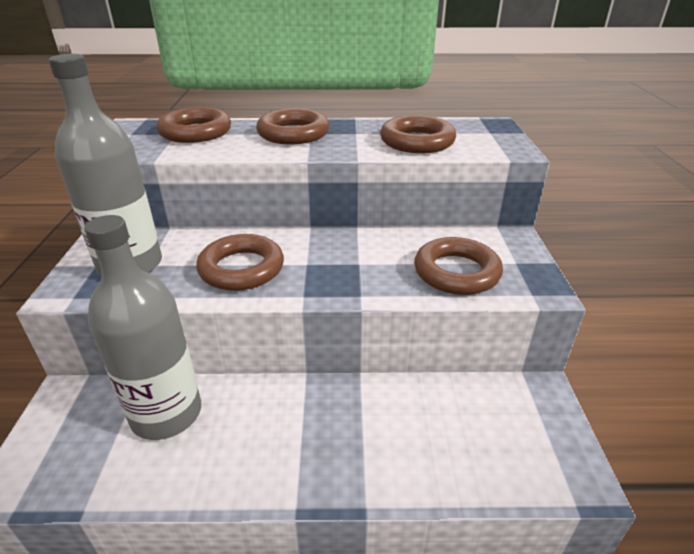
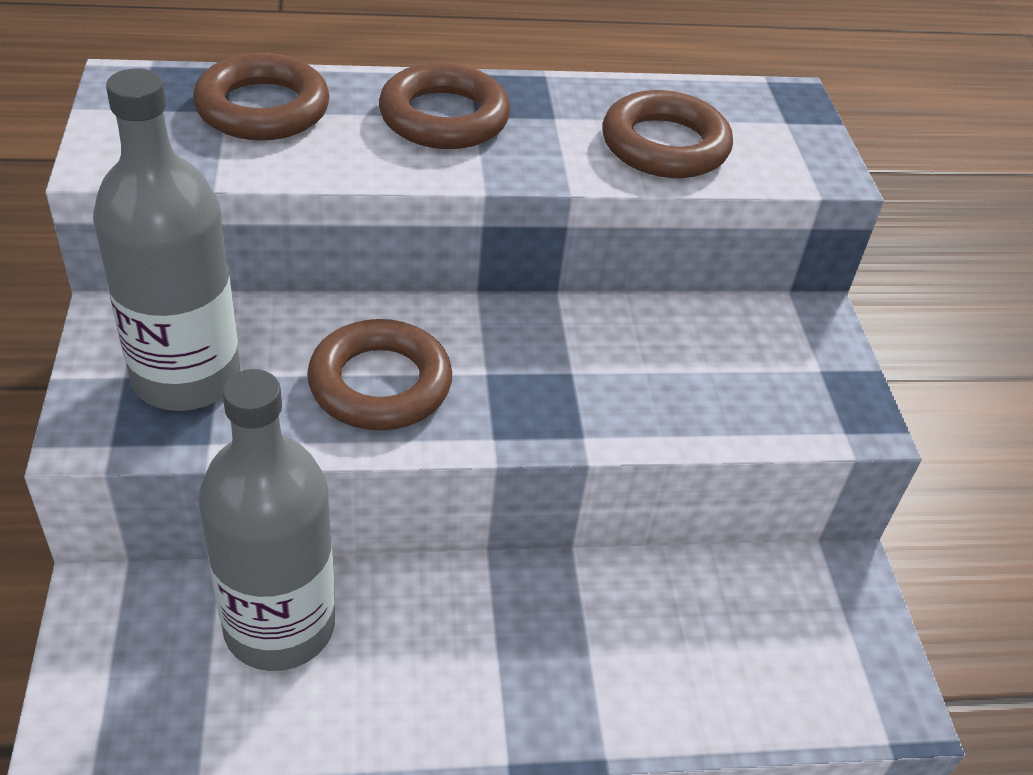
camera: 10 degrees left, 10 degrees up
(456, 272) = (729, 390): brown ring -> none

